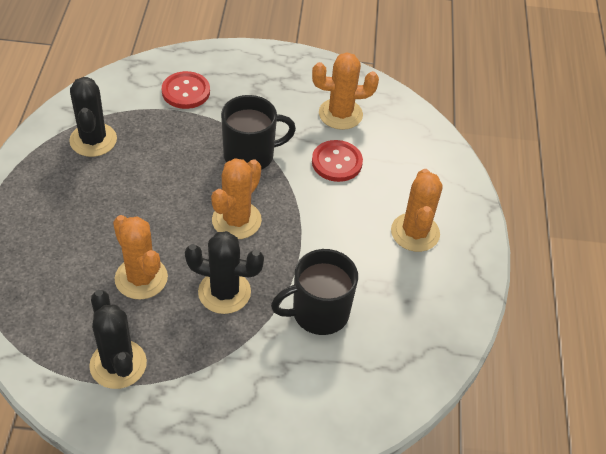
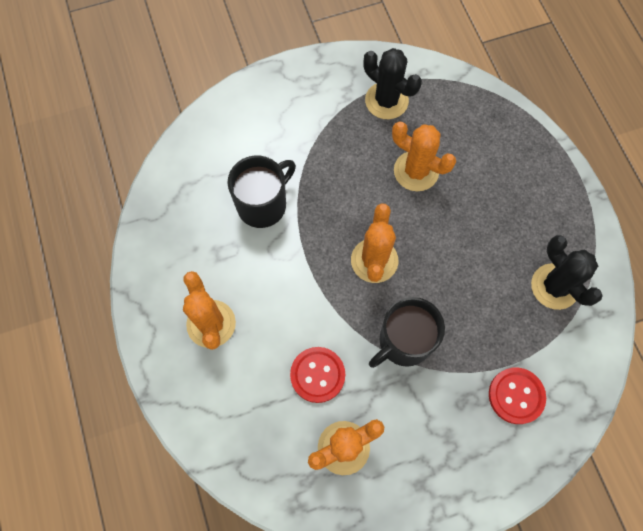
camera: 160 degrees right, 20 degrees up
(224, 292) = (345, 188): black cactus -> none

